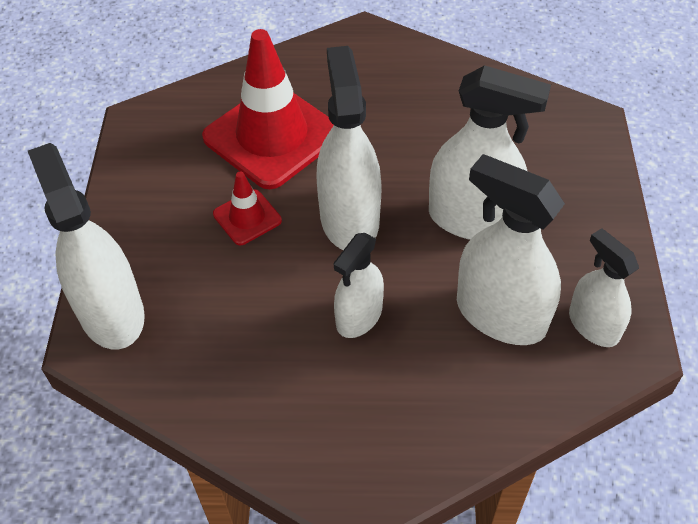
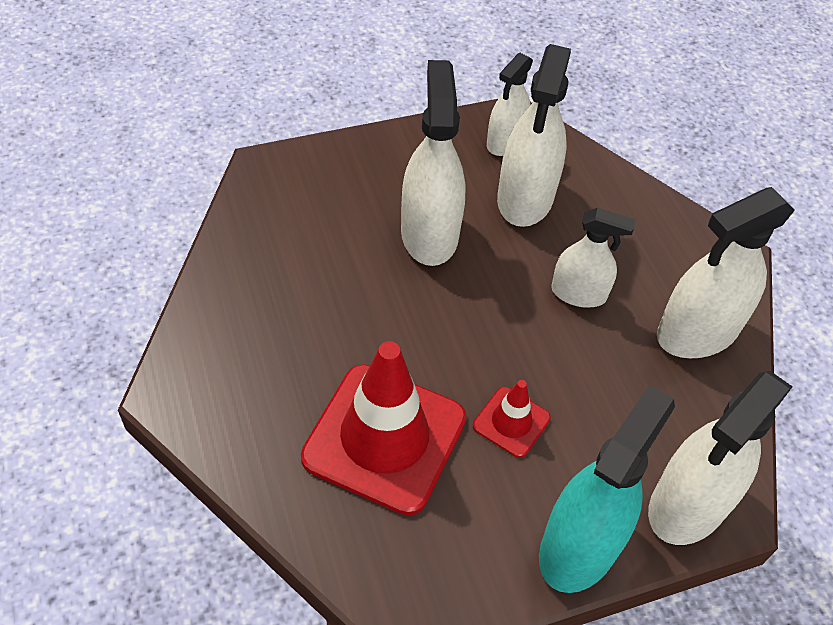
camera: 115 degrees left, 0 degrees up
(123, 225) = (579, 546): none -> turquoise spray bottle
(349, 219) = (472, 330): white spray bottle -> white spray bottle (697, 332)

